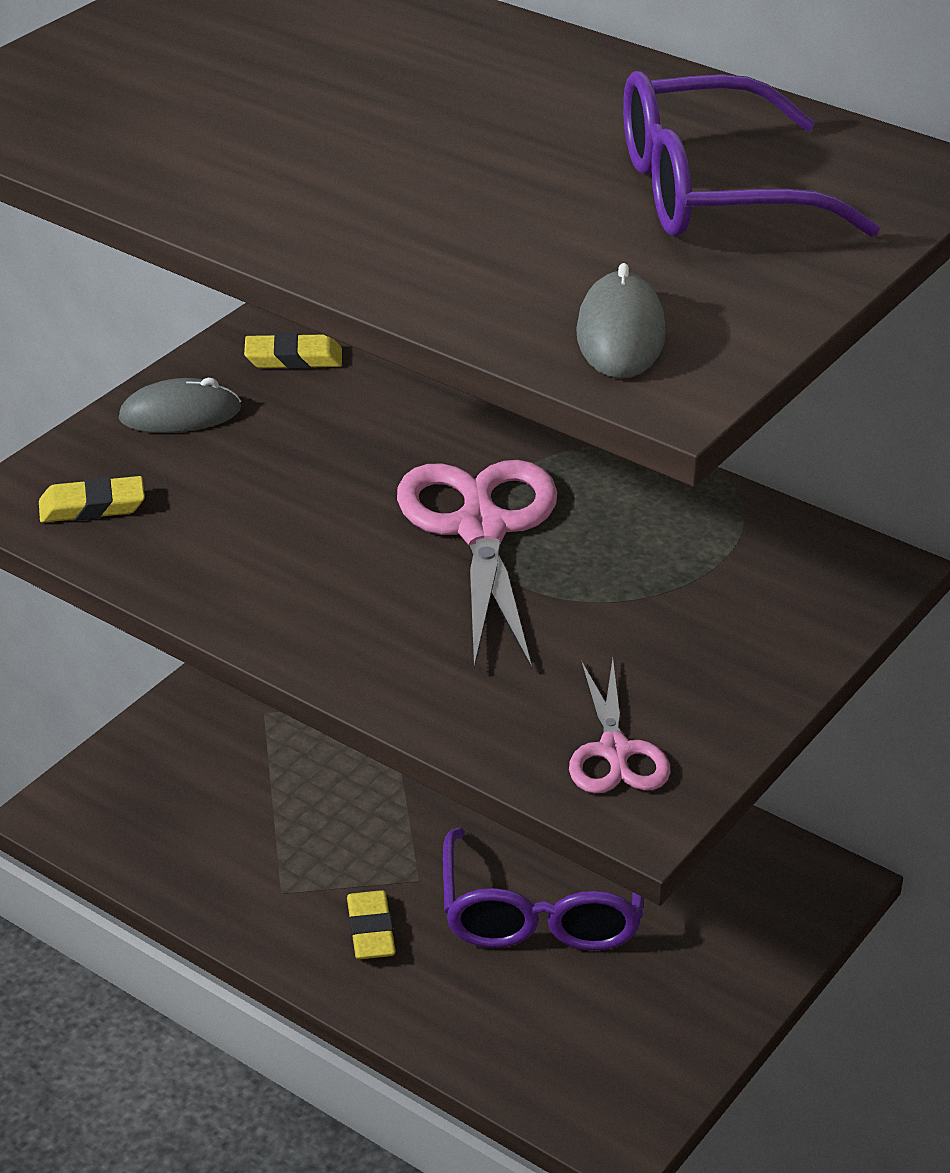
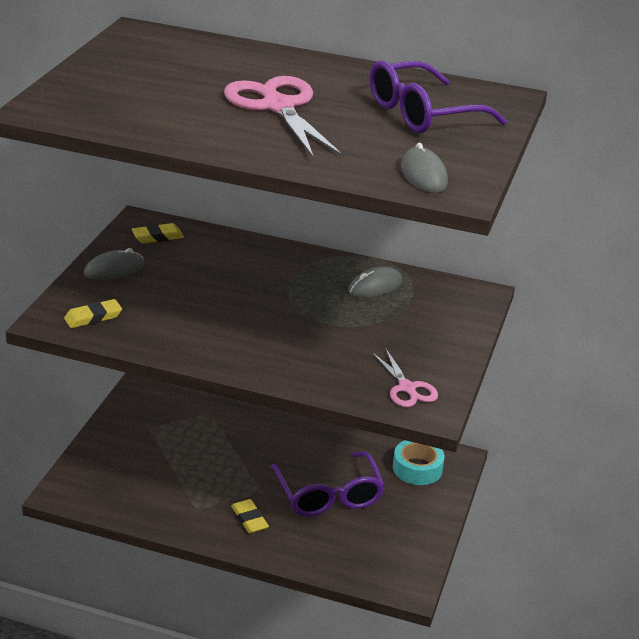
camera: 20 degrees left, 5 degrees down
(481, 528) = (292, 301): pink scissors -> pink scissors (278, 106)
(663, 521) = (375, 286): none -> grey mouse
(741, 888) = (417, 468): none -> turquoise tape

